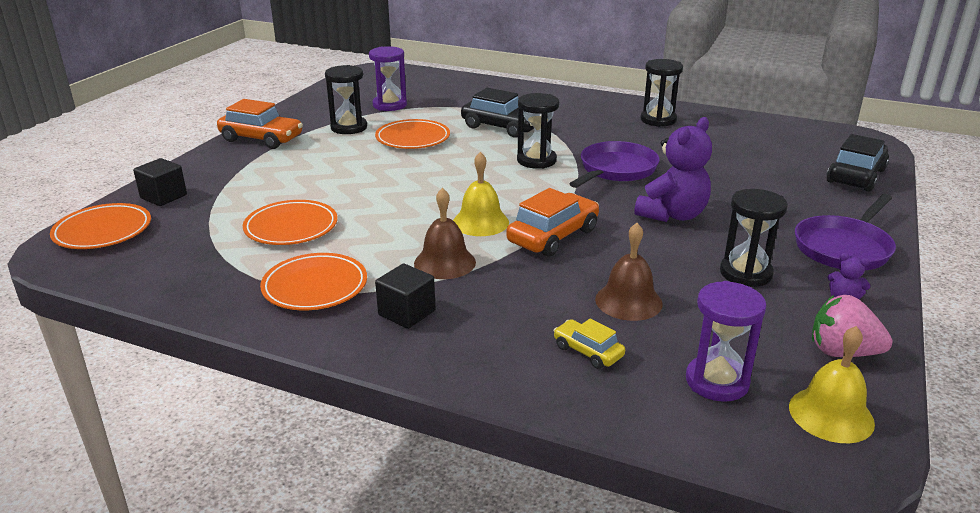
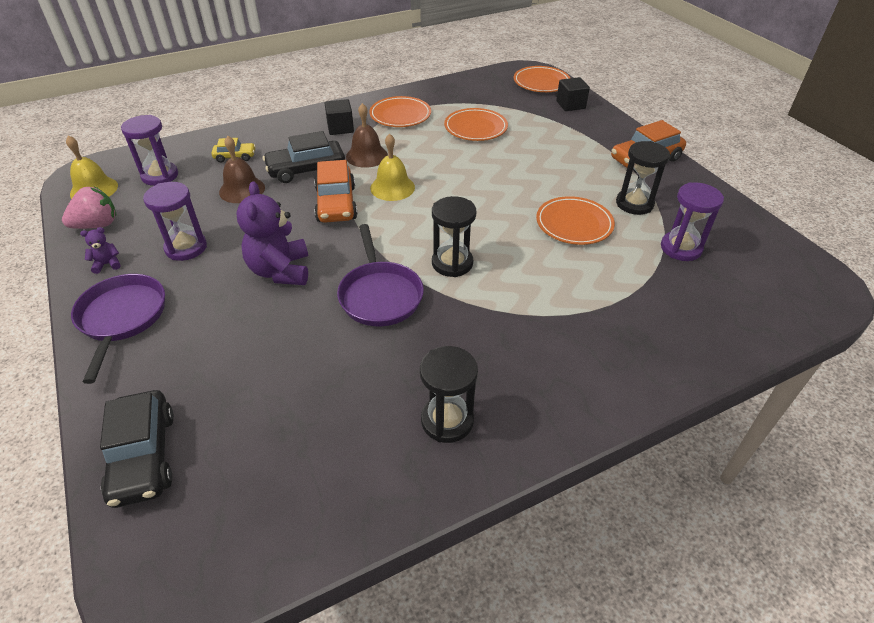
camera: 130 degrees right, 15 degrees up
(501, 127) = (550, 286): black car -> black car (306, 170)
(745, 273) = (186, 248): black hourglass -> purple hourglass

